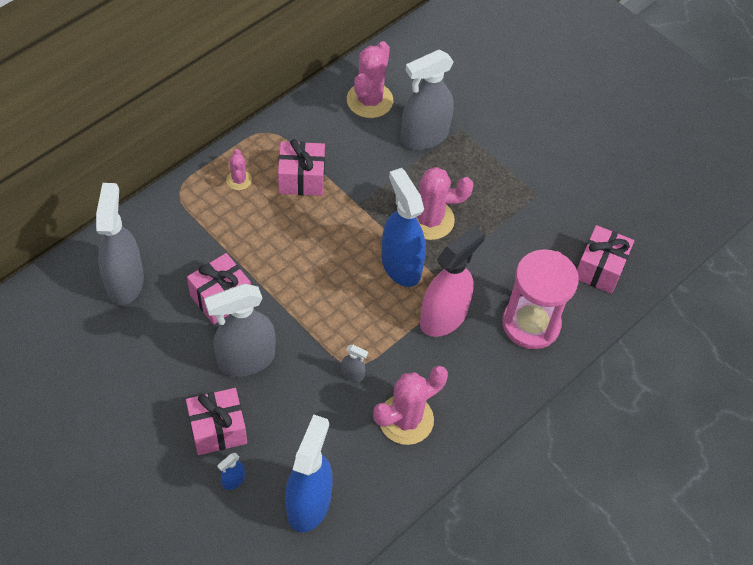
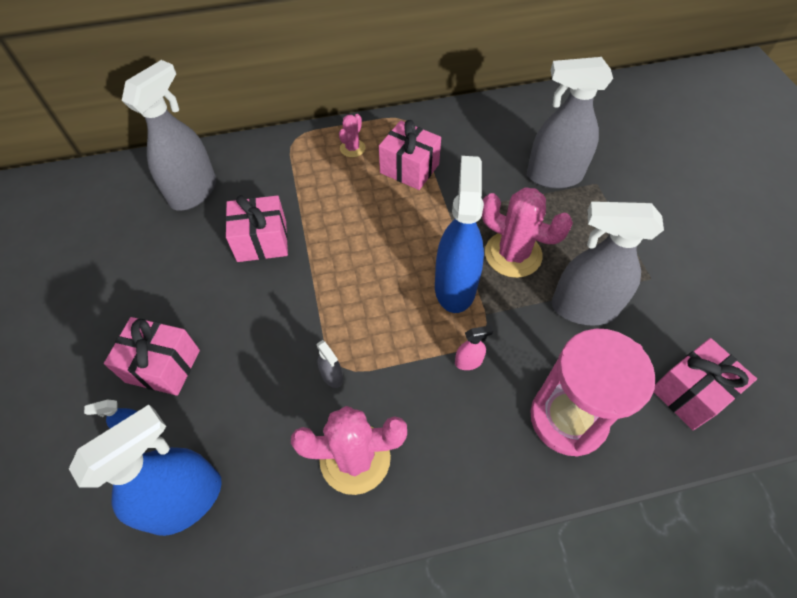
camera: 35 degrees right, 0 degrees up
(246, 360) = (240, 309): grey spray bottle -> grey spray bottle (583, 308)
(369, 100) = (518, 127): pink cactus -> none
(443, 317) = (468, 362): pink spray bottle -> pink spray bottle, size x0.41

